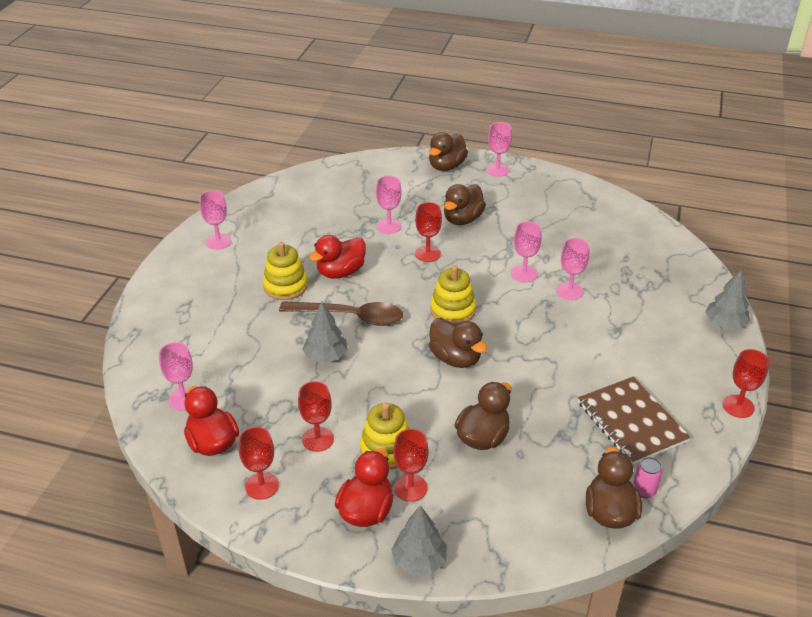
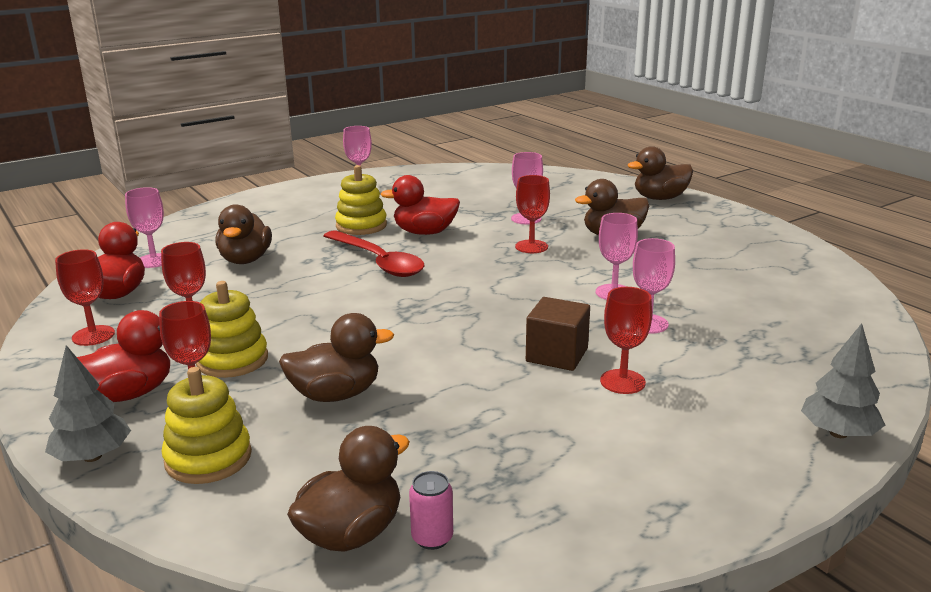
camera: 40 degrees right, 15 degrees down
(326, 356) = (307, 278): grey tree -> none
(350, 317) = (378, 262): brown spoon -> red spoon
(452, 310) = (484, 291): yellow stacking toy -> yellow stacking toy (208, 458)
(455, 358) = (422, 325): brown duck -> brown duck (245, 260)
(497, 170) = (715, 214): pink goblet -> none
(554, 341) = (557, 355): none -> brown cube
(631, 422) = (532, 464): brown notebook -> none
(738, 406) = (723, 525): red goblet -> red goblet (622, 382)

